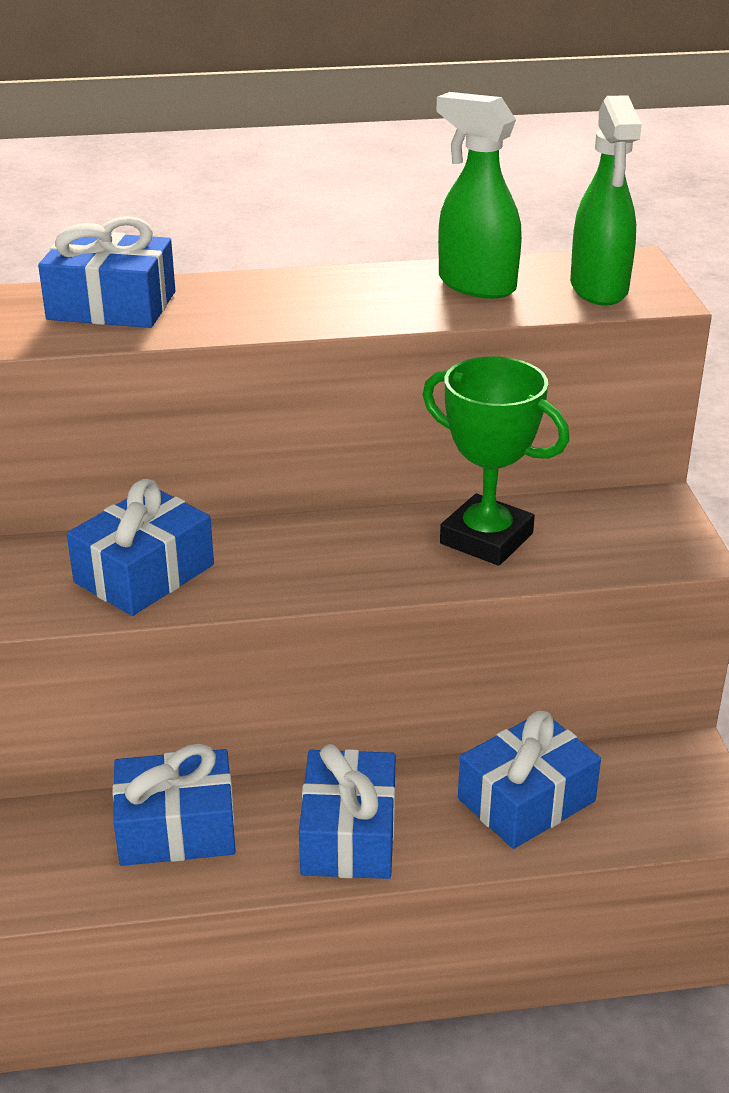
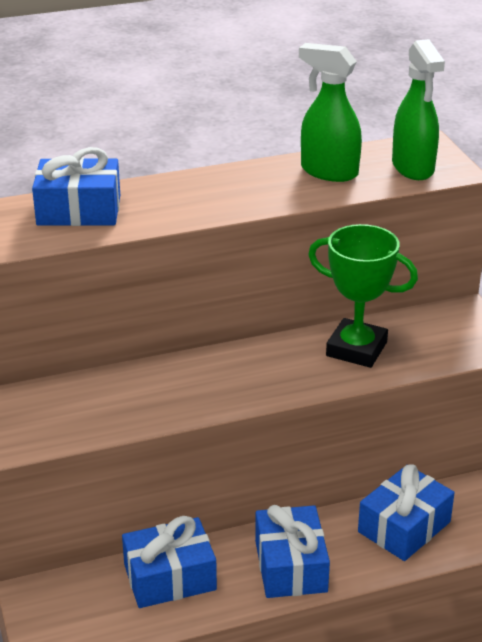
camera: 10 degrees left, 0 degrees up
(144, 573) = (127, 400): blue gift -> none

